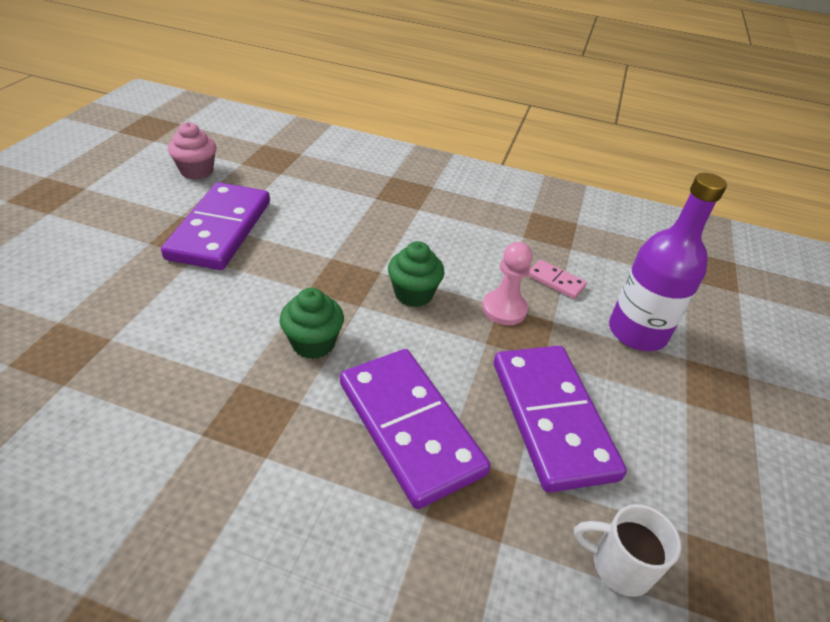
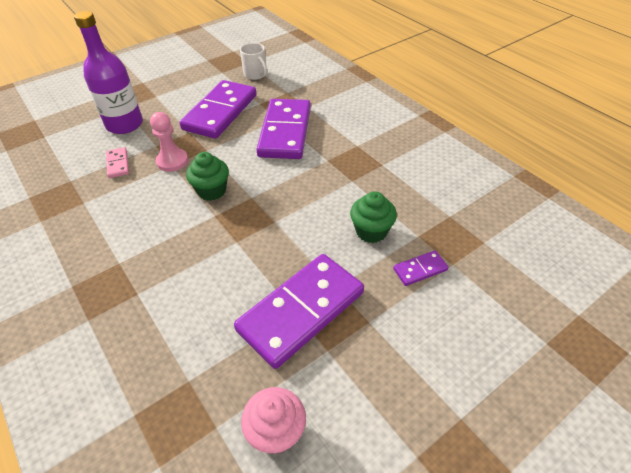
camera: 140 degrees left, 5 degrees up
(101, 301) = (420, 269): none -> purple domino
(313, 343) = (298, 185): green cupcake -> green cupcake (371, 231)

